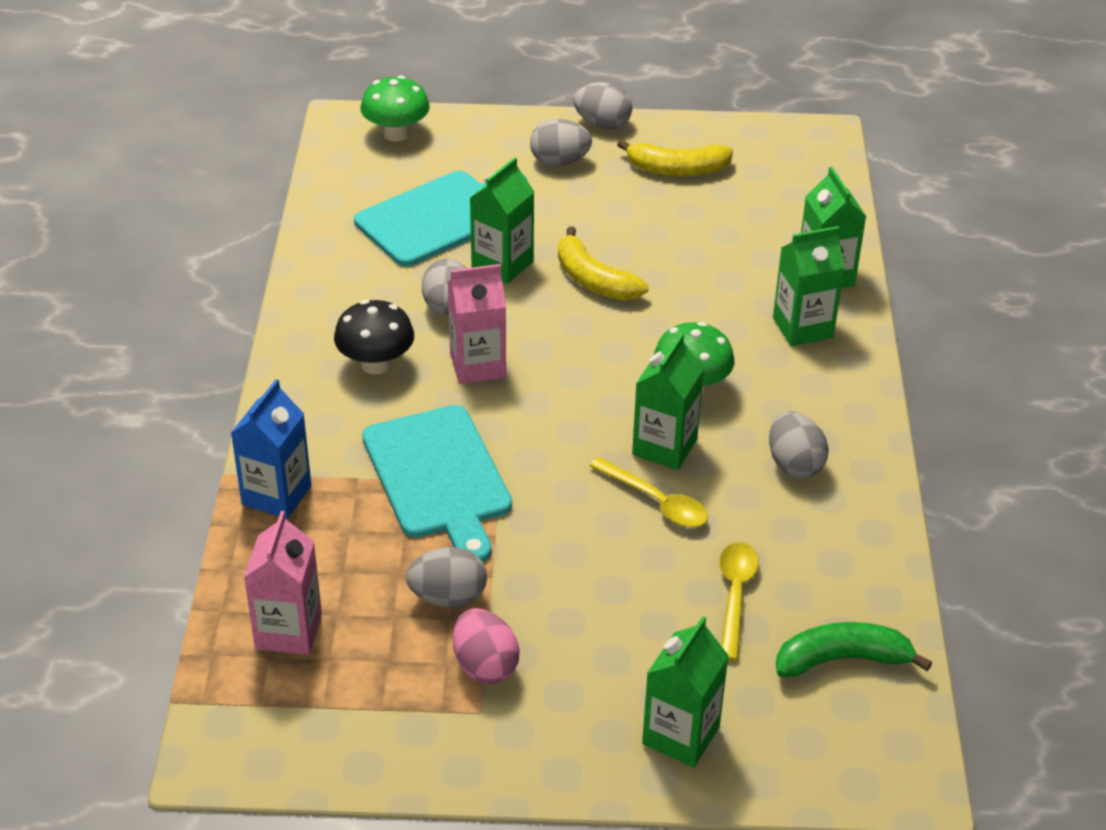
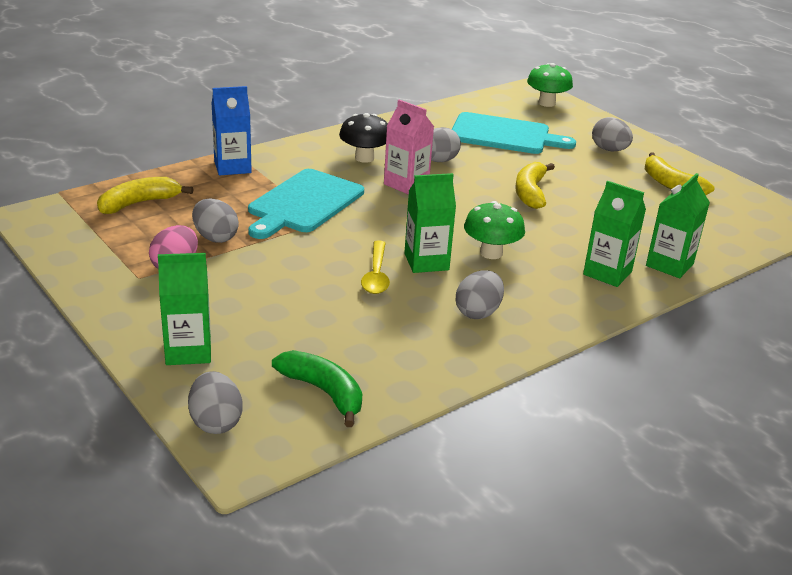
camera: 50 degrees right, 10 degrees down
(288, 631) = (139, 203): pink carton -> yellow banana
(502, 264) = (497, 163): green carton -> none
(602, 124) = (664, 150): grey egg -> grey egg (215, 422)
(735, 596) = (331, 330): yellow spoon -> none

